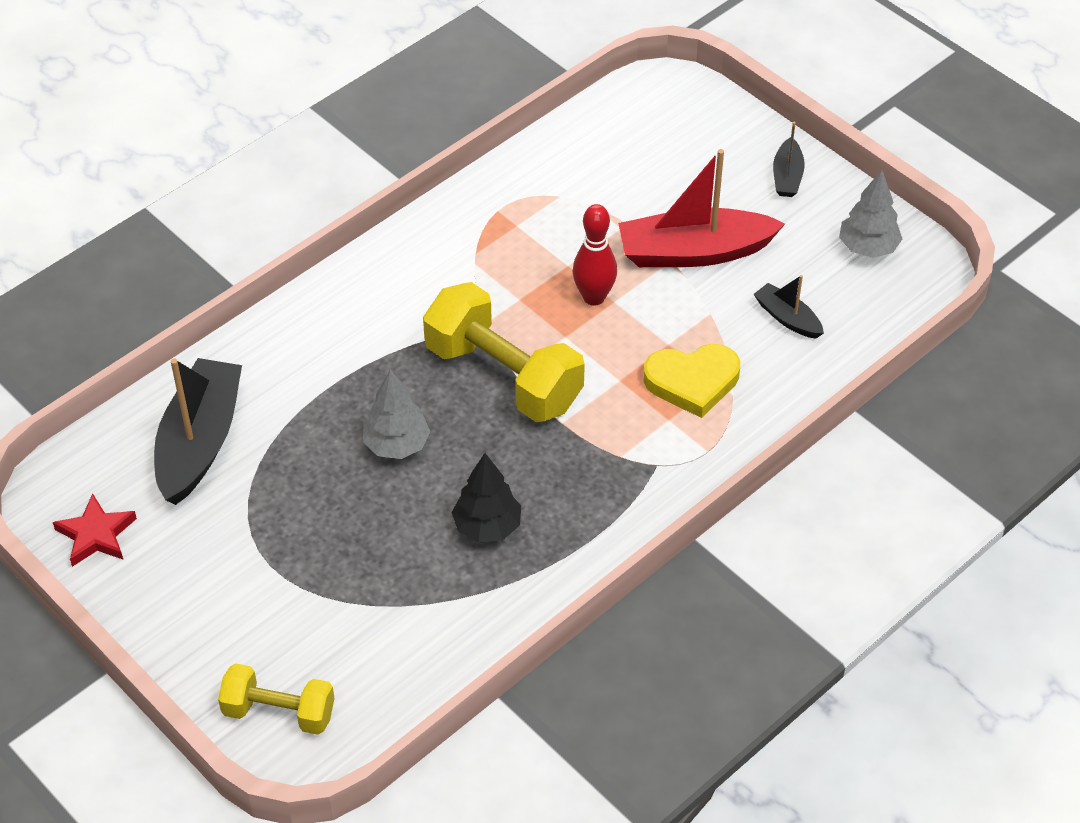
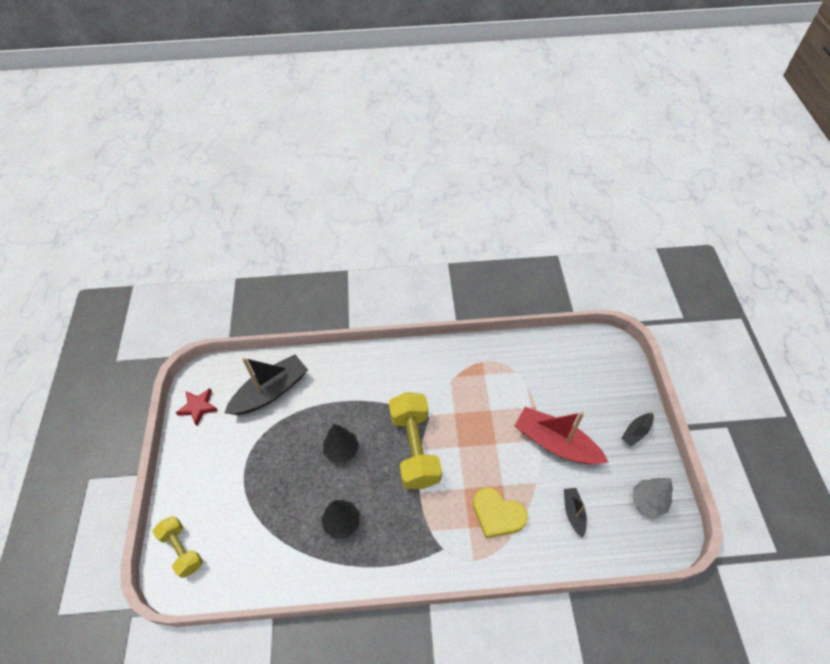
camera: 40 degrees right, 5 degrees up
(396, 445) = (341, 450): grey tree -> black tree
(594, 297) = (488, 435): red bowling pin -> none

